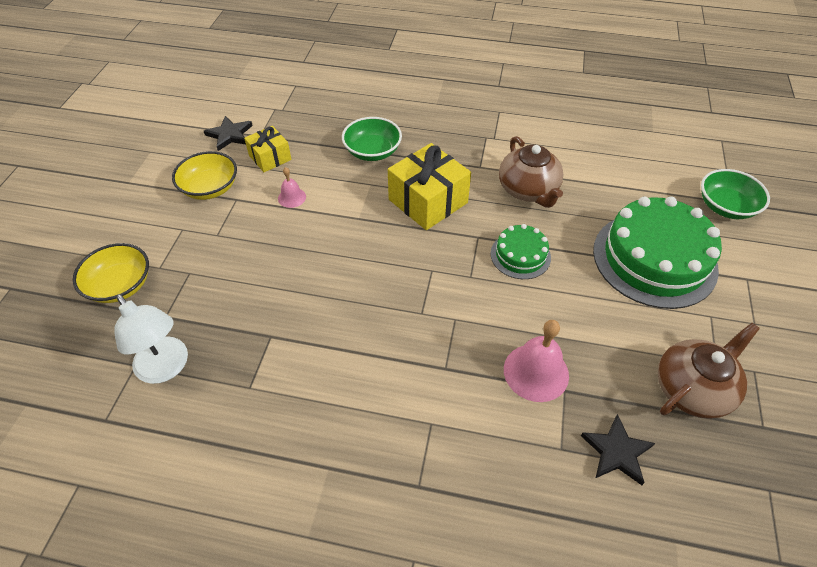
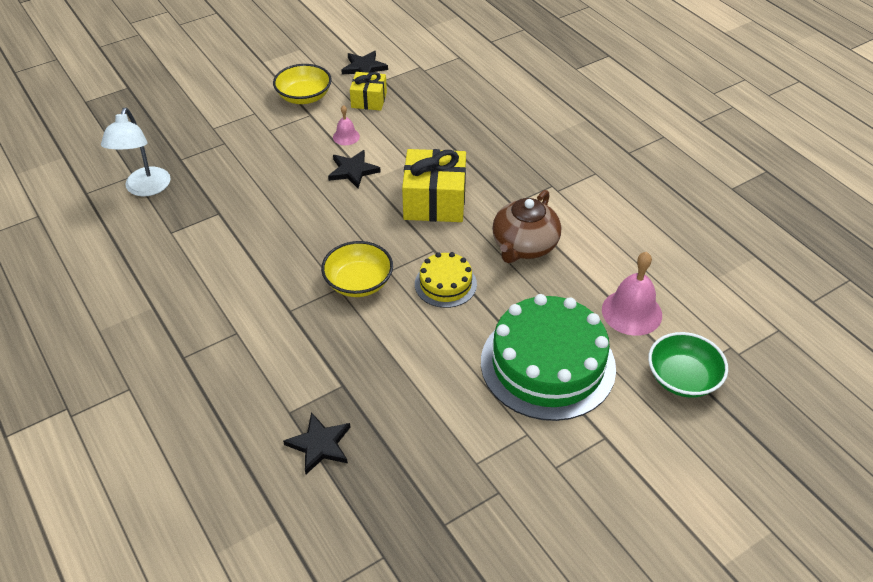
camera: 45 degrees right, 5 degrees down
(120, 285) = (180, 124): yellow bowl -> yellow bowl (358, 282)
(335, 220) = (353, 171): none -> black star
(372, 151) = (446, 140): green bowl -> none
(520, 255) = (445, 284): green cake -> yellow cake
(536, 372) = (341, 360): pink bell -> pink bell (631, 312)
(692, 388) = (432, 460): brown teapot -> none

